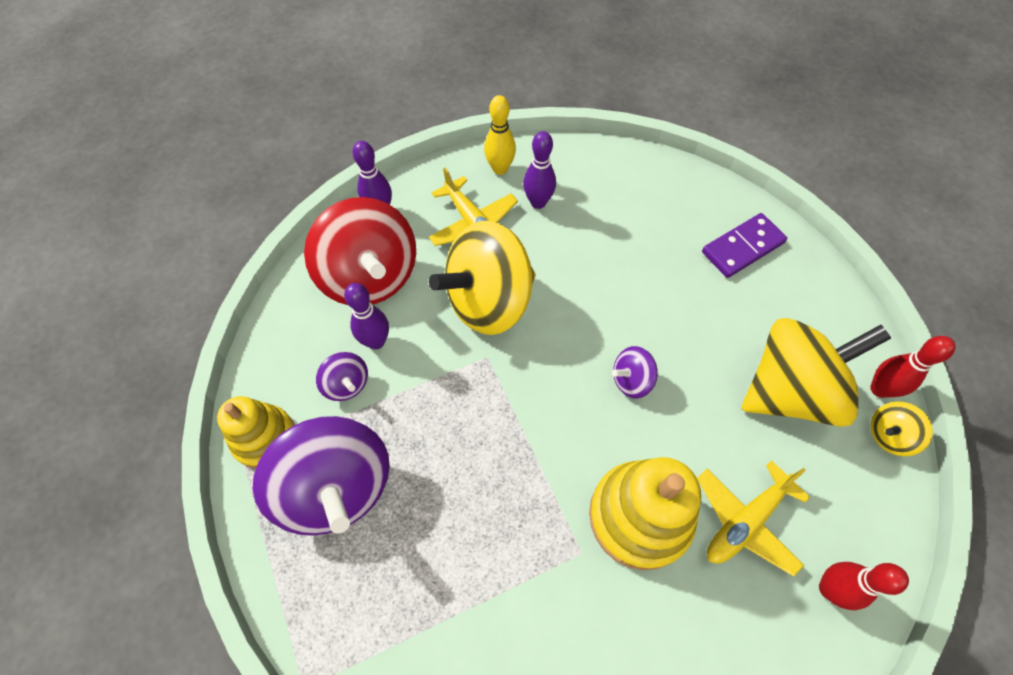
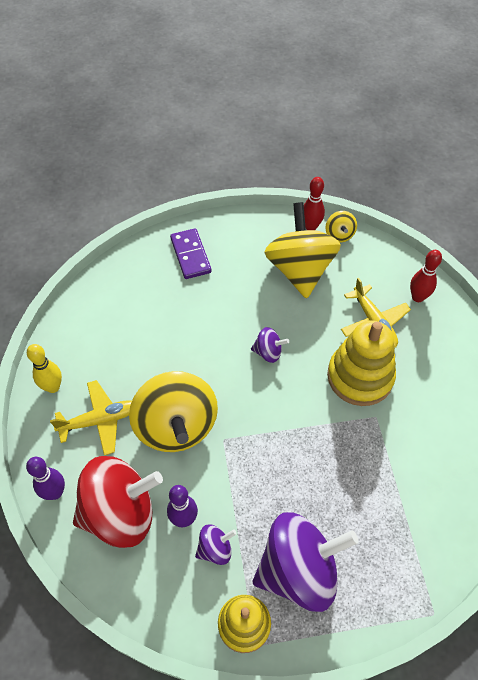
camera: 75 degrees left, 5 degrees down
(538, 202) = (99, 368): purple bowling pin -> none
(631, 380) = (268, 352): purple spinning top -> purple spinning top turned 75 degrees counterclockwise

